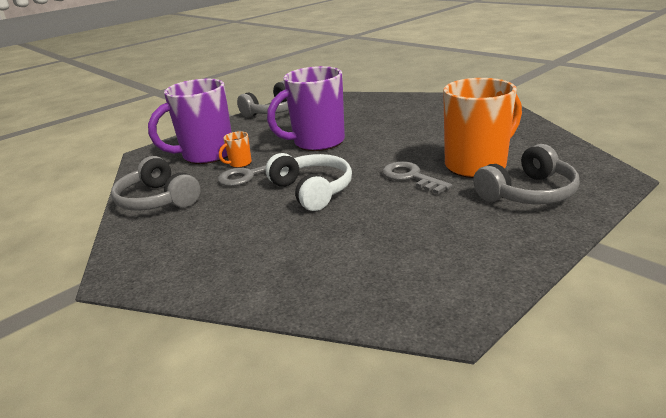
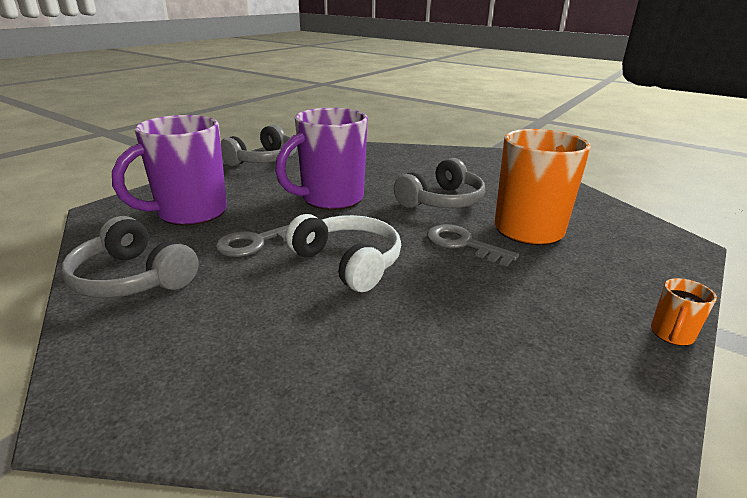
camera: 15 degrees left, 0 degrees up
(239, 164) = (239, 225): orange mug -> orange mug (671, 335)
(528, 193) = (605, 264): grey headphones -> grey headphones (442, 201)

